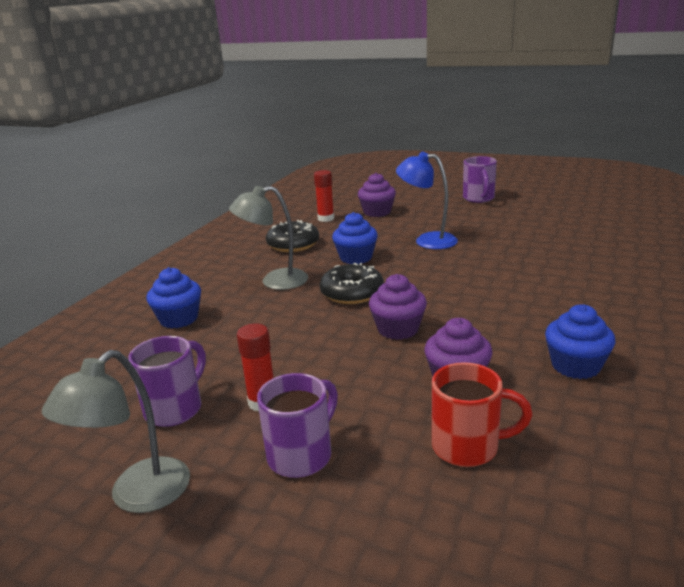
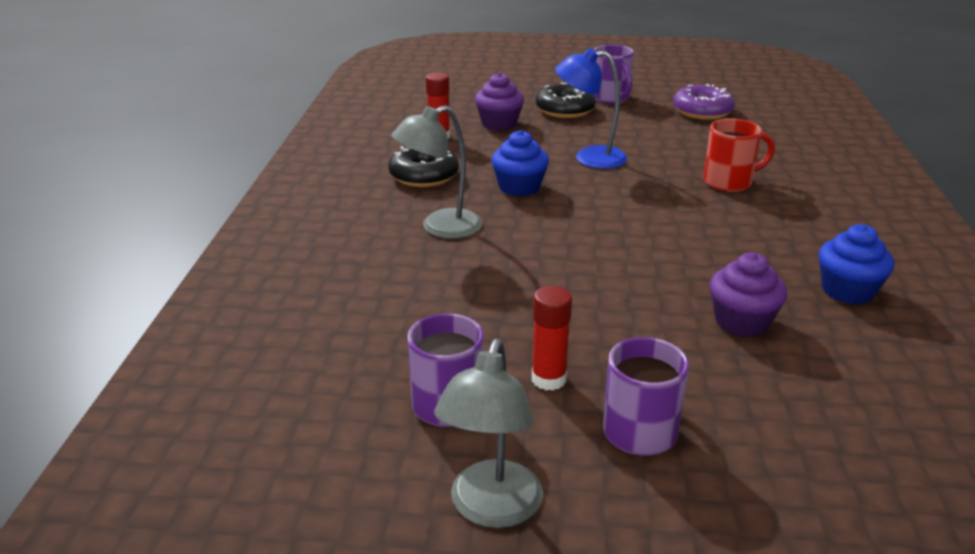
camera: 20 degrees left, 5 degrees up
(179, 319) = (353, 291): blue cupcake -> none
(352, 293) = (550, 233): black donut -> black donut (565, 110)
(398, 329) = (637, 272): purple cupcake -> none
(468, 447) = (802, 391): red mug -> red mug (729, 182)
(548, 212) = (702, 111): none -> purple donut

